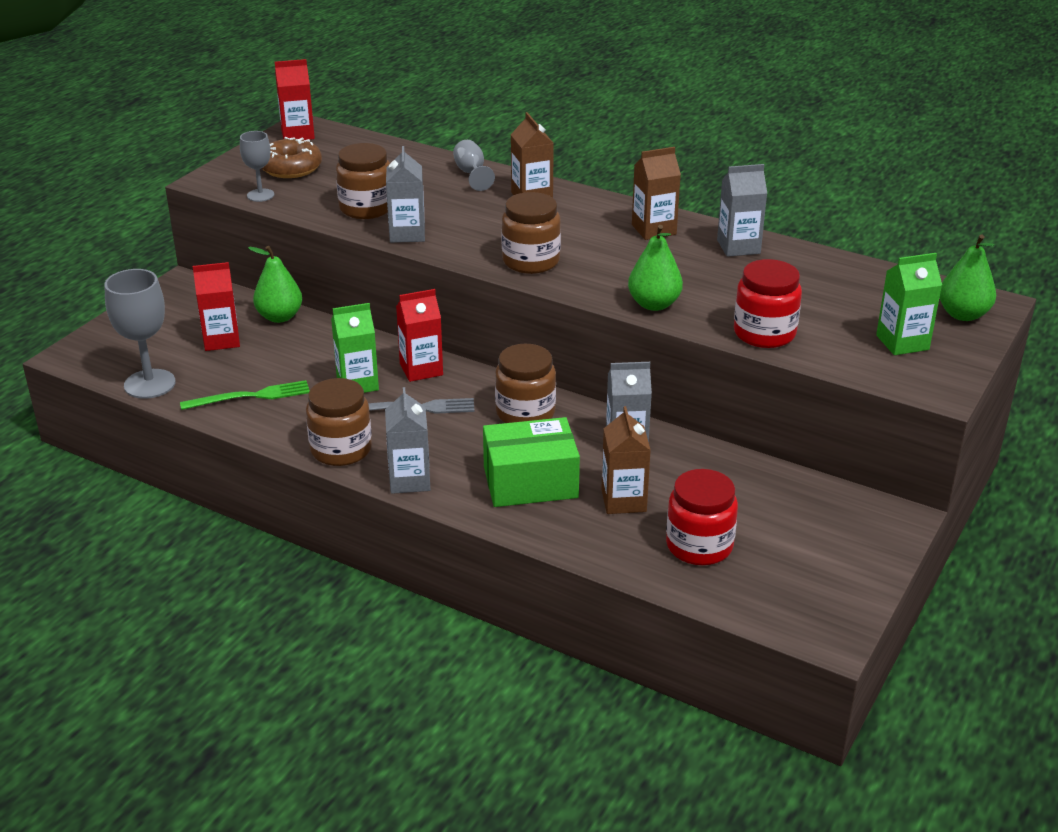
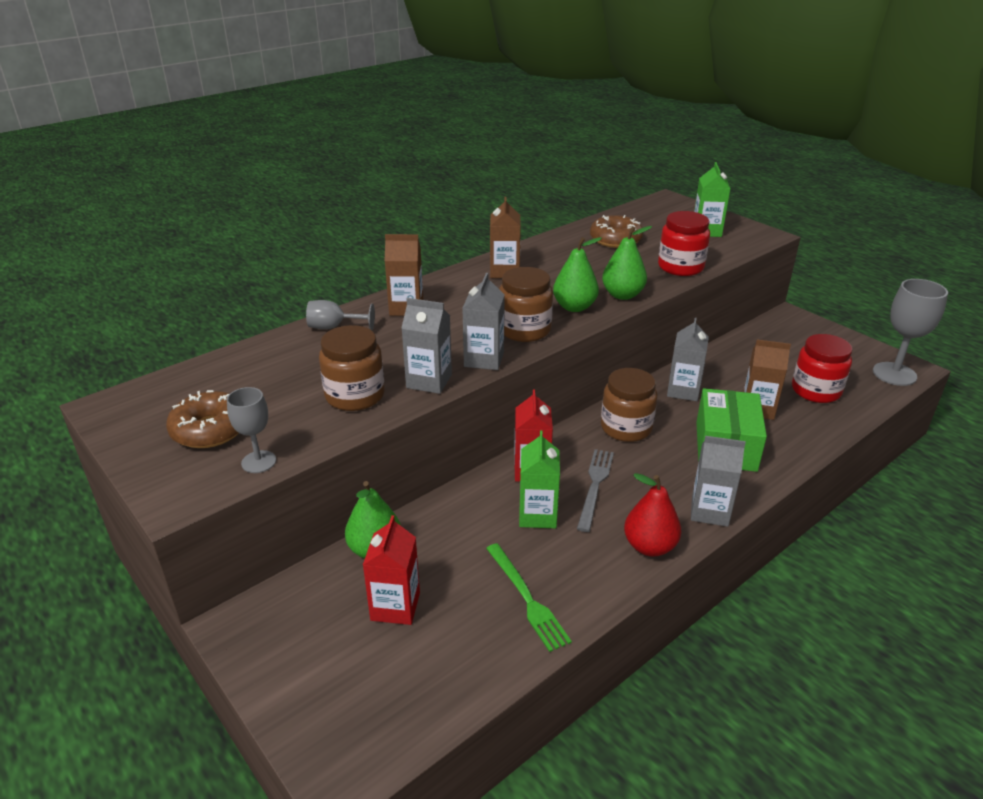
camera: 70 degrees left, 0 degrees up
(149, 384) = (459, 689): grey goblet -> grey goblet (894, 374)
(250, 396) = (527, 598): green fork -> green fork turned 150 degrees clockwise
(297, 134) = (126, 412): red carton -> none
(341, 450) = (649, 546): brown jar -> red pear
(738, 247) = (552, 249): grey carton -> grey carton (484, 359)
(806, 282) = (615, 240): none -> brown donut
(963, 314) = (678, 209): green pear -> green pear (574, 307)

